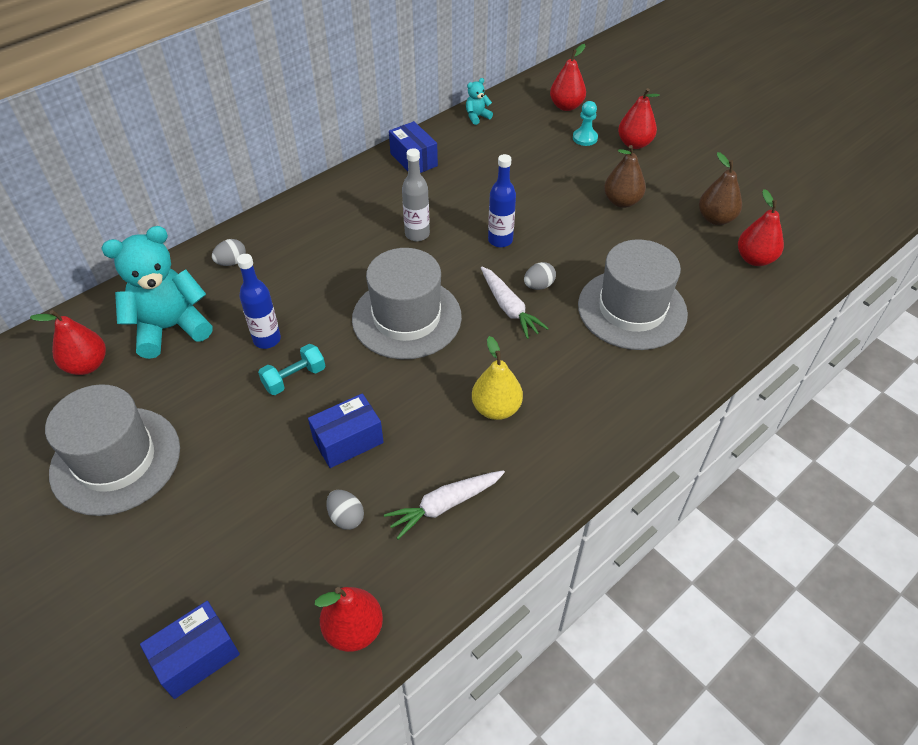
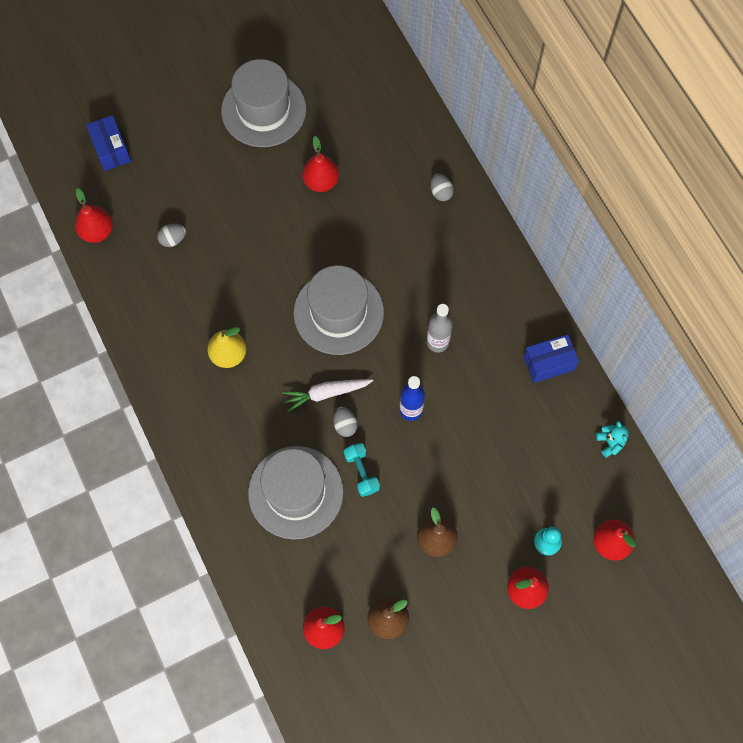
camera: 105 degrees right, 20 degrees up
(87, 365) = (355, 92): red pear -> red pear (321, 181)
(170, 328) = (377, 145): turquoise teddy bear -> none
(267, 339) = (345, 209): blue bottle -> none
(294, 378) = (300, 224): turquoise dumbbell -> turquoise dumbbell (361, 472)
(348, 441) = (232, 250): blue box -> none
(445, 505) = (161, 300): white carrot -> none

